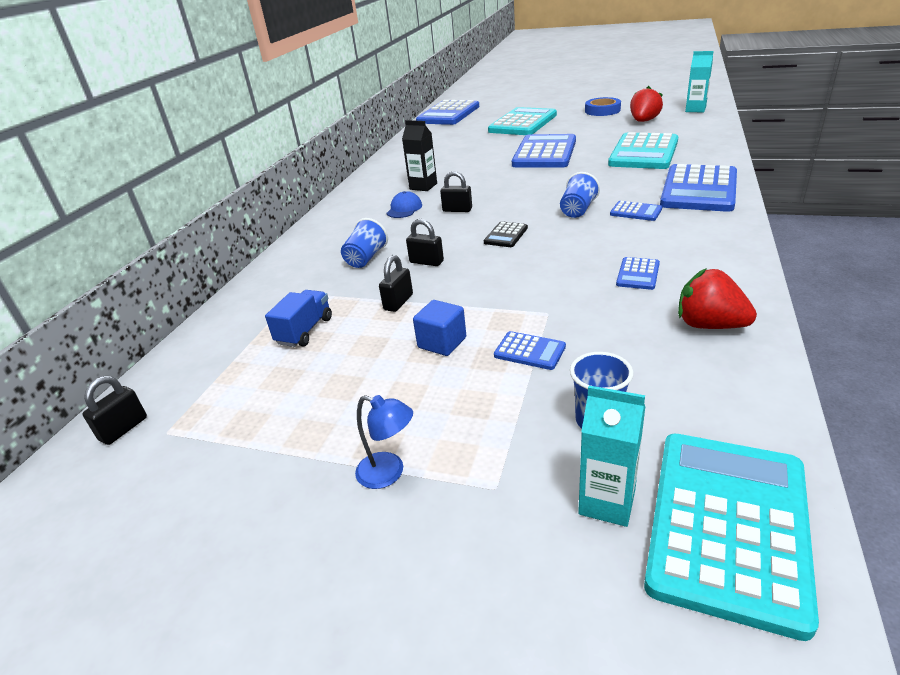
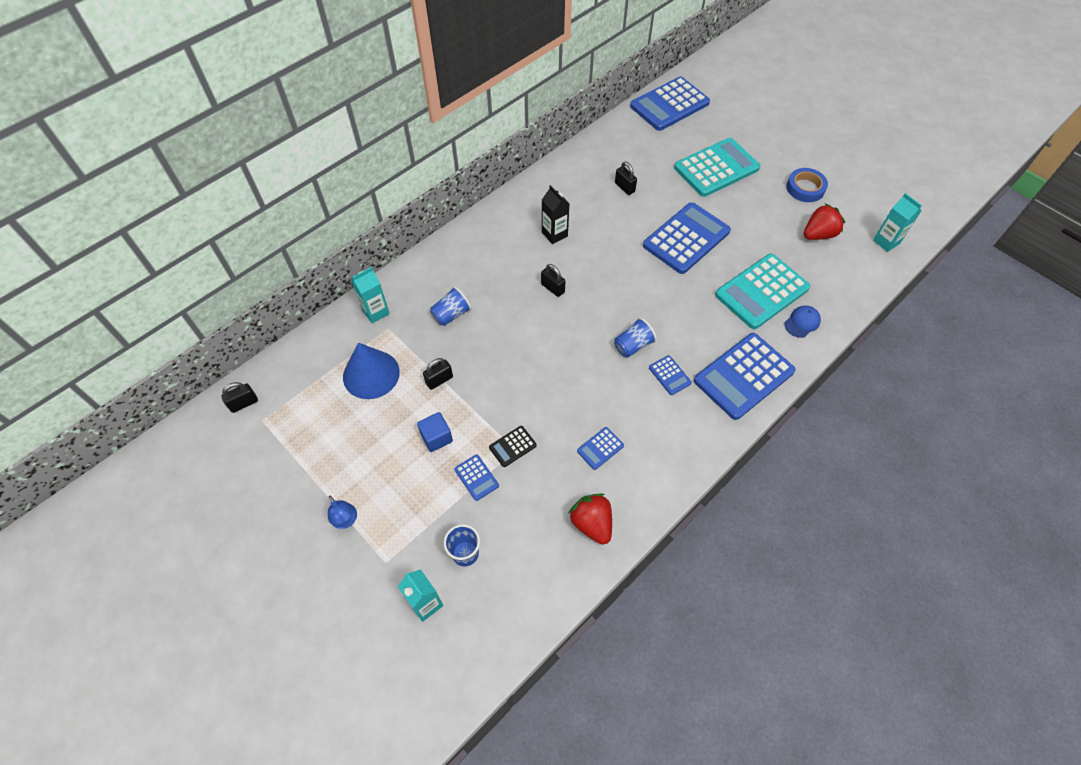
camera: 25 degrees right, 25 degrees up
(270, 288) = (375, 312): none -> turquoise carton
(305, 331) = (371, 374): blue truck -> blue cone
(404, 209) = (518, 261): blue cap -> blue cap (802, 322)
(426, 262) = (485, 345): black padlock -> black padlock (624, 187)
(506, 235) = (558, 346): black calculator -> black calculator (512, 446)
(727, 525) = (463, 650): turquoise calculator -> none

